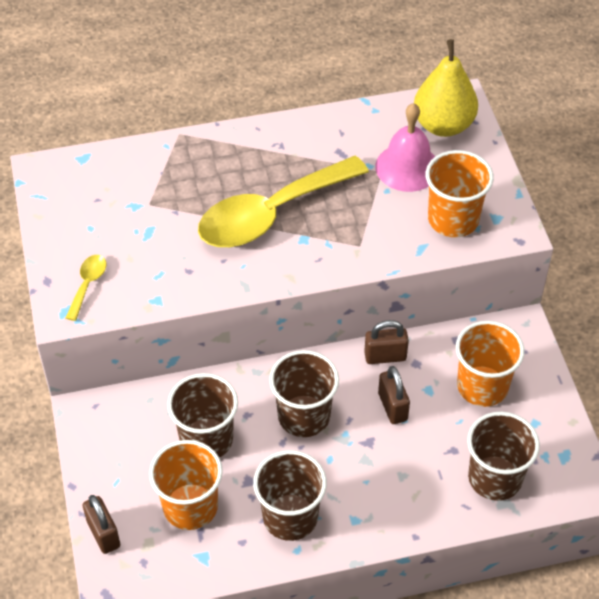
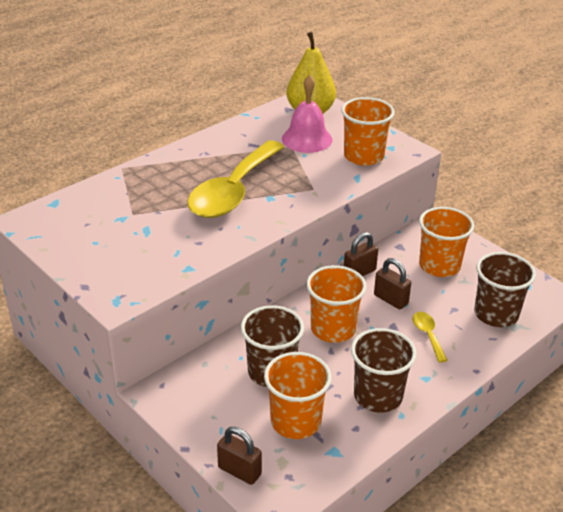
camera: 30 degrees left, 15 degrees down
(88, 284) = (122, 277): yellow spoon -> yellow spoon (427, 335)
(304, 416) = (333, 329): brown cup -> orange cup

